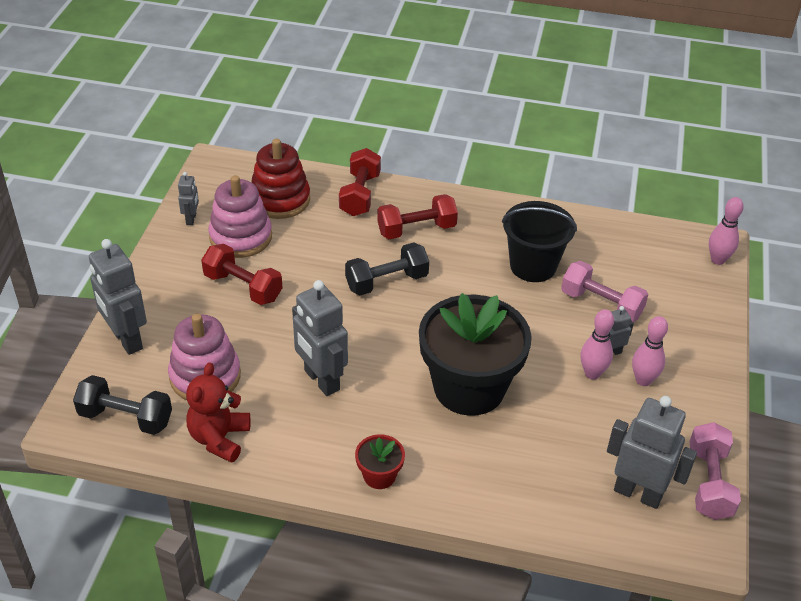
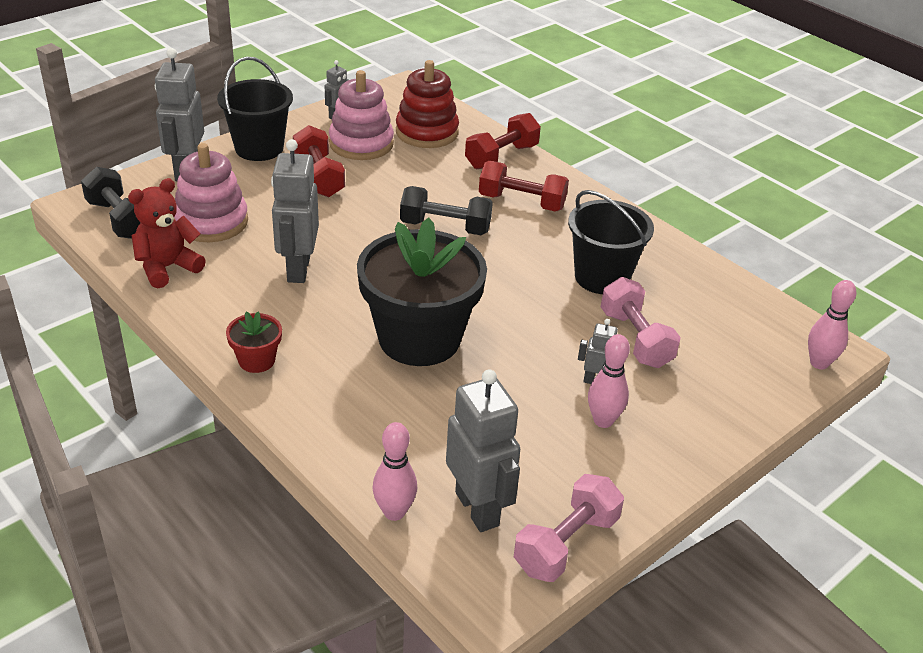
camera: 35 degrees right, 5 degrees down
(162, 285) = (259, 148): none -> black bucket
(592, 373) = (555, 388): pink bowling pin -> pink bowling pin (394, 512)

